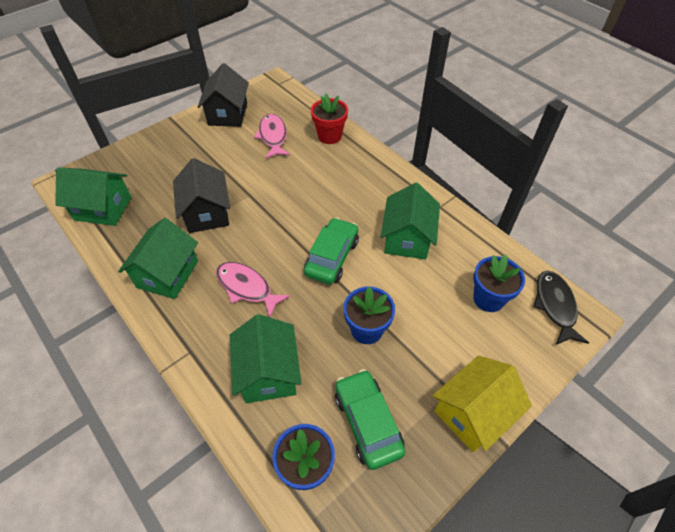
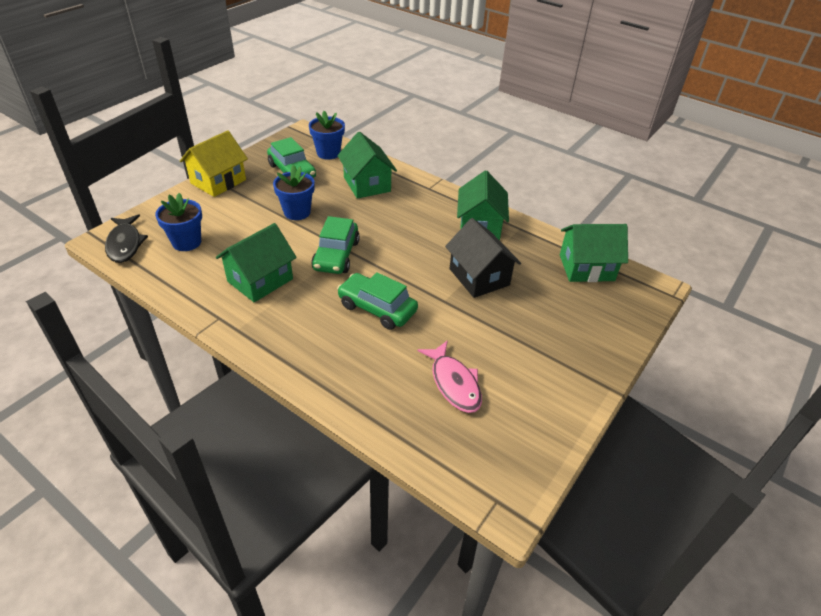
camera: 165 degrees right, 10 degrees down
(228, 114) = (541, 413): black house -> none
(247, 287) = (406, 226): pink fish -> none
(308, 196) = (377, 308): none -> green car
(329, 136) = (373, 397): red flower pot -> none
(407, 238) = (260, 280): green house -> green house turned 45 degrees clockwise

